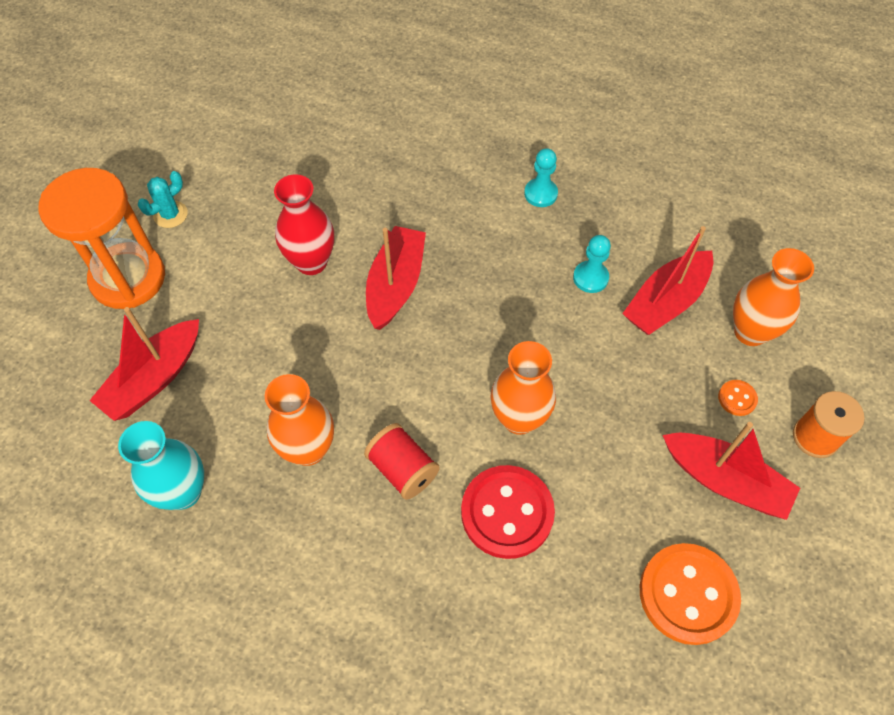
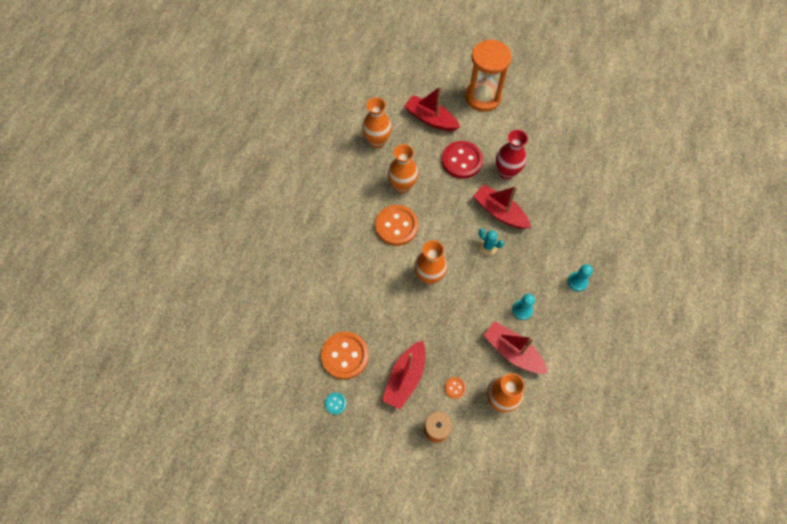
camera: 85 degrees right, 5 degrees up
(170, 214) = (524, 106): turquoise cactus -> turquoise cactus (488, 246)
(183, 492) = (377, 141): turquoise vase -> orange vase
(395, 285) = (499, 212): red boat -> red boat turned 150 degrees counterclockwise
(403, 469) = (396, 226): red spool -> orange button
(507, 513) = (379, 273): red button -> red button (461, 161)
(788, 619) = (335, 403): none -> turquoise button

